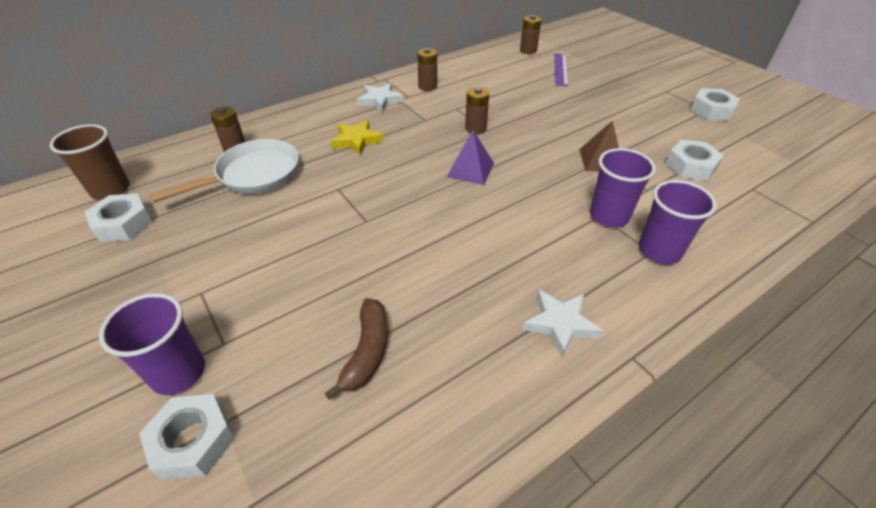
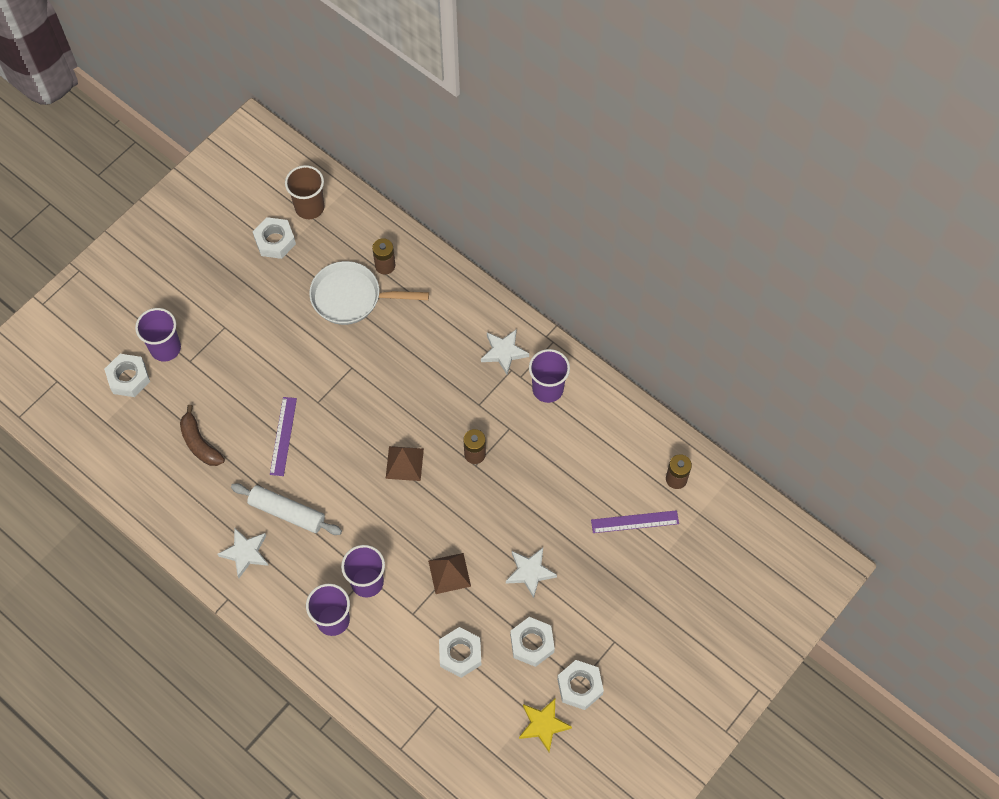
camera: 75 degrees right, 20 degrees up
(253, 176) = (352, 297): white pan -> white pan turned 150 degrees clockwise
(356, 140) = (425, 356): yellow star -> yellow star (543, 725)
(367, 352) = (199, 443): brown banana -> brown banana turned 60 degrees clockwise
(397, 257) = (283, 436): none -> purple ruler
(427, 86) = (547, 389): brown battery -> purple cup
(470, 169) = (404, 463): purple pyramid -> brown pyramid
(507, 270) = (287, 513): none -> white rolling pin
(602, 118) = (530, 572): none -> white star
(673, 127) = (532, 643): none -> white nut

